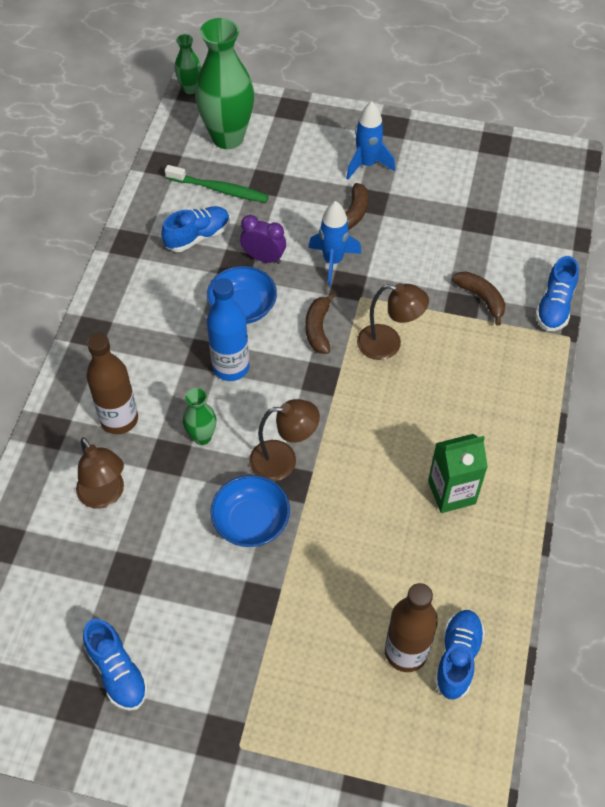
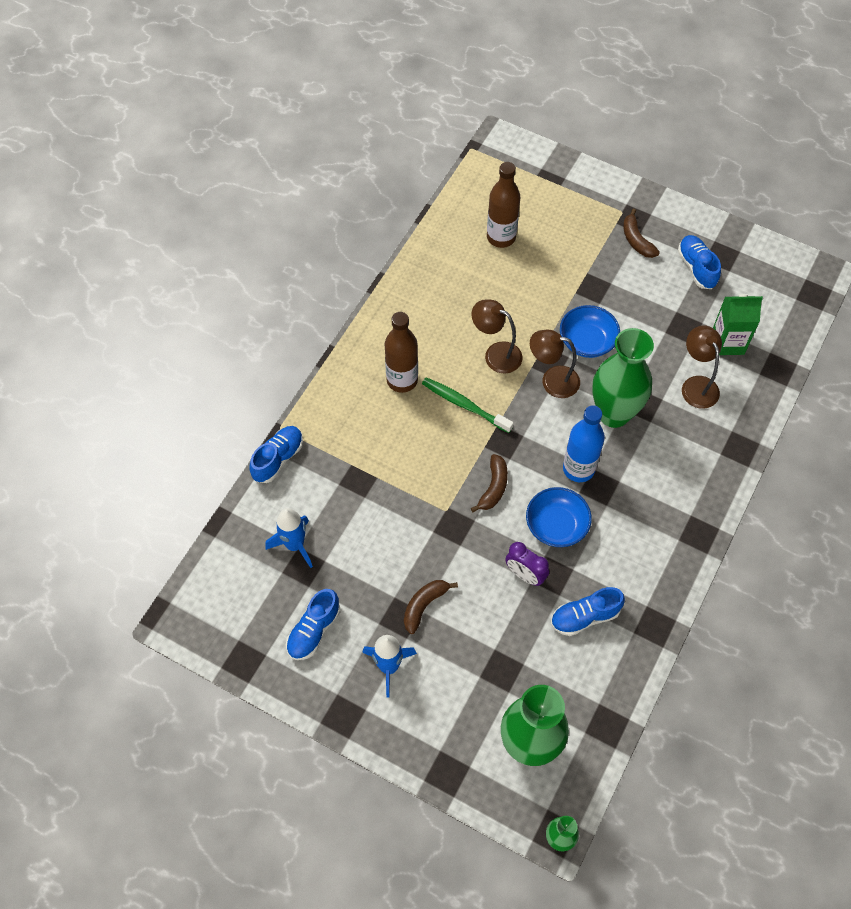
camera: 165 degrees left, 5 degrees up
(119, 419) = (680, 444): brown bottle -> brown bottle (402, 380)
(202, 437) = (613, 414): green vase -> green vase, size x2.09
(219, 189) = (552, 672): green toothbrush -> green toothbrush (464, 405)
(333, 261) = (460, 554): blue rocket -> blue rocket (295, 545)
(388, 344) = (437, 458): brown lamp -> brown lamp (496, 354)
(451, 492) = (431, 327): green carton -> green carton (727, 342)
(457, 658) = (468, 227): blue shoe -> blue shoe (314, 630)
(481, 298) = (338, 482): brown banana -> brown banana (636, 240)

